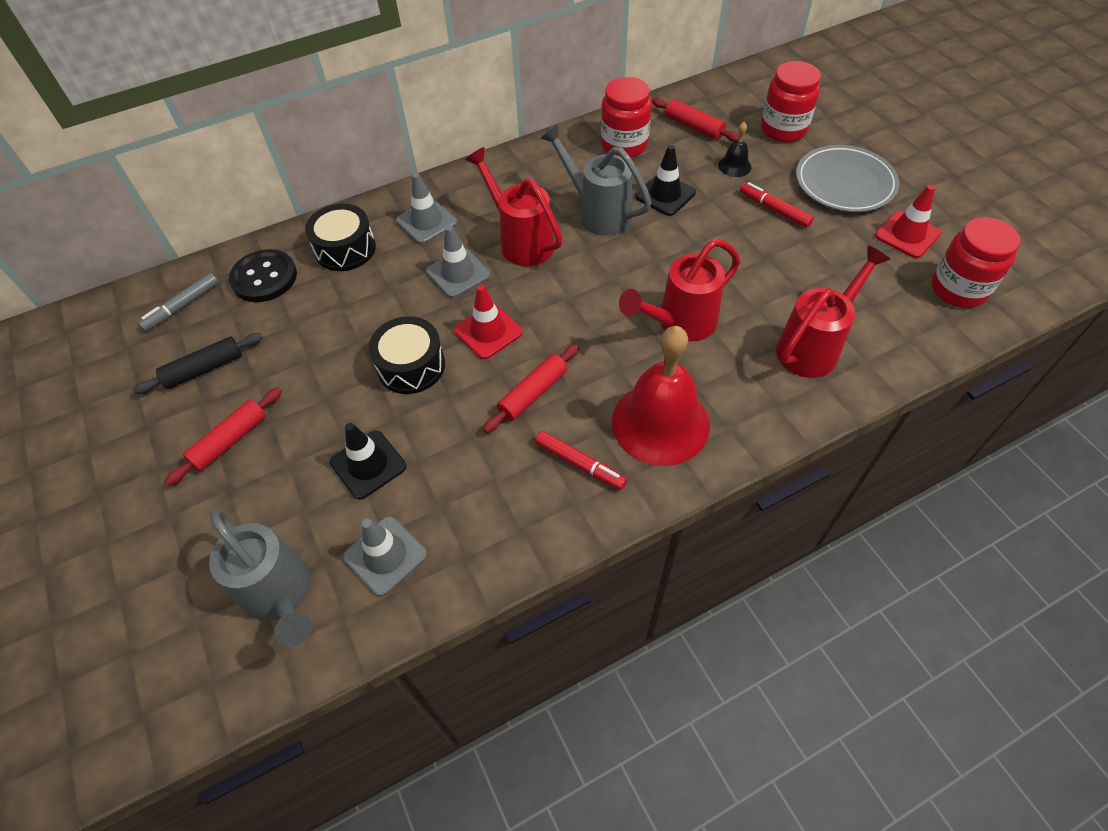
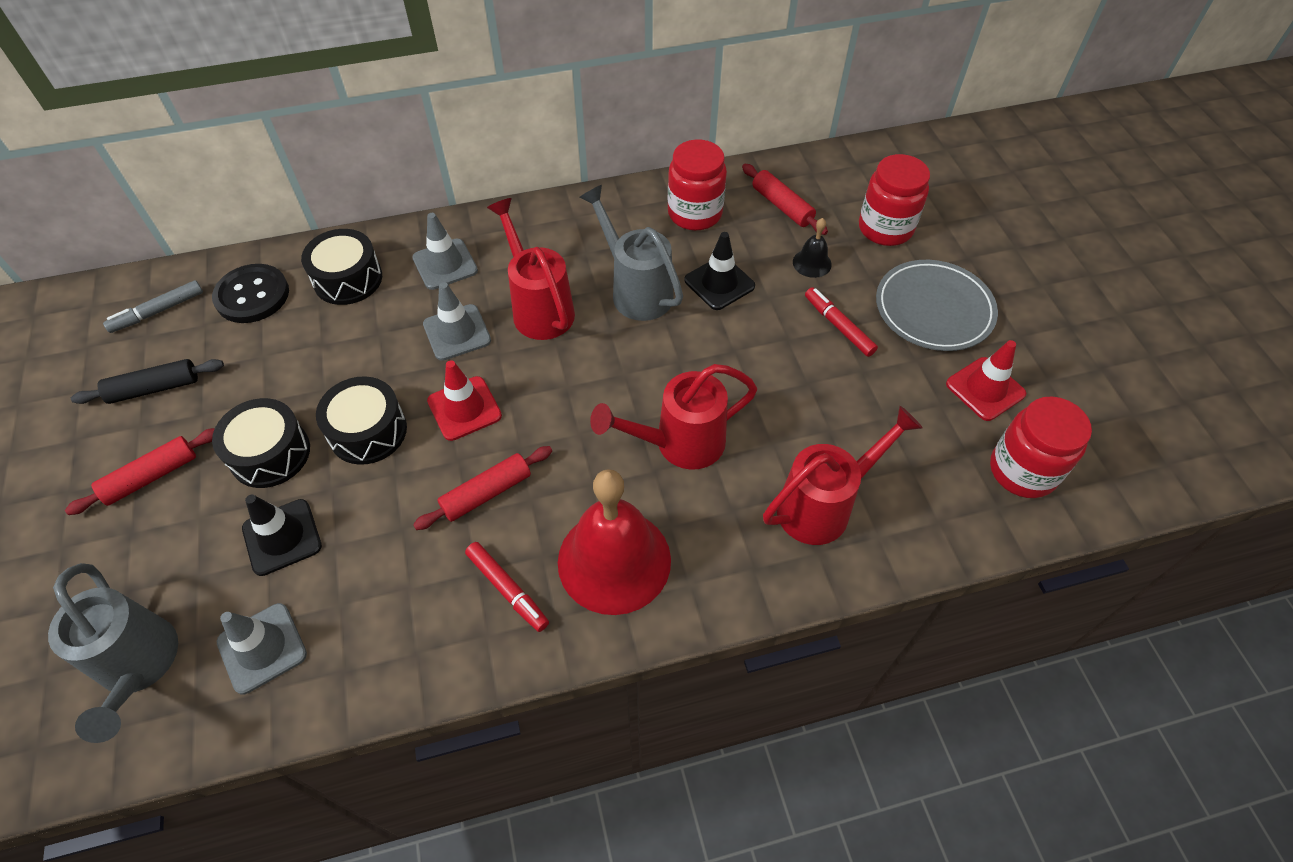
camera: 10 degrees right, 0 degrees up
(331, 401) = (270, 454): none -> black drum

